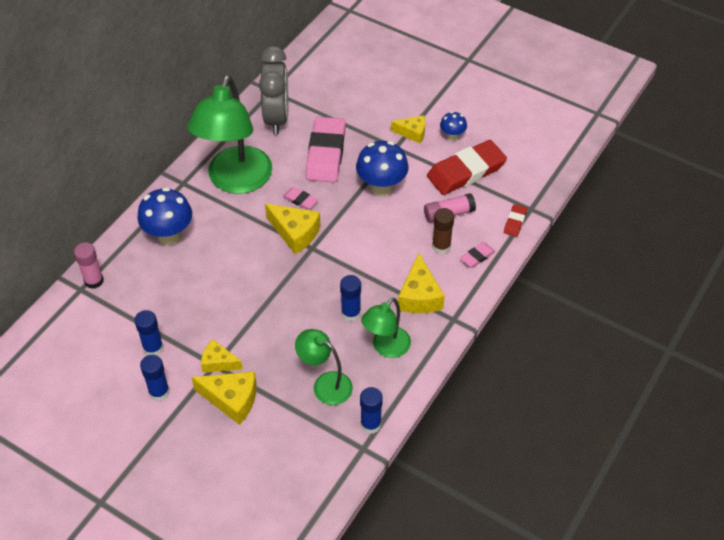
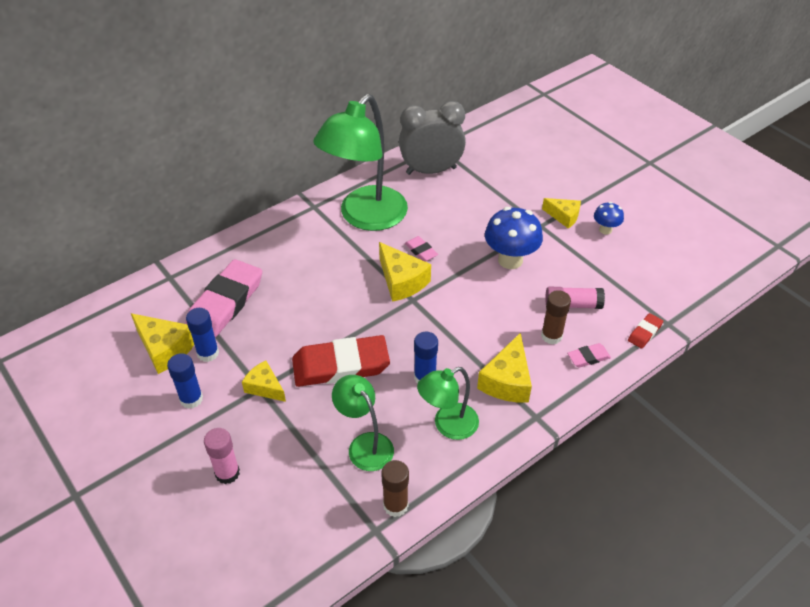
camera: 20 degrees right, 5 degrees down
(94, 281) = (186, 273): pink glue stick -> pink glue stick (227, 473)
(169, 235) = (277, 251): blue mushroom -> none
(232, 400) = (259, 430): yellow cheese -> yellow cheese (165, 349)
(276, 118) = (431, 171): grey clock -> grey clock turned 120 degrees counterclockwise
(326, 153) = (466, 214): pink eraser -> pink eraser (225, 302)
(370, 424) = (395, 505): blue glue stick -> brown glue stick
(466, 171) = (608, 267): red eraser -> red eraser (341, 365)

